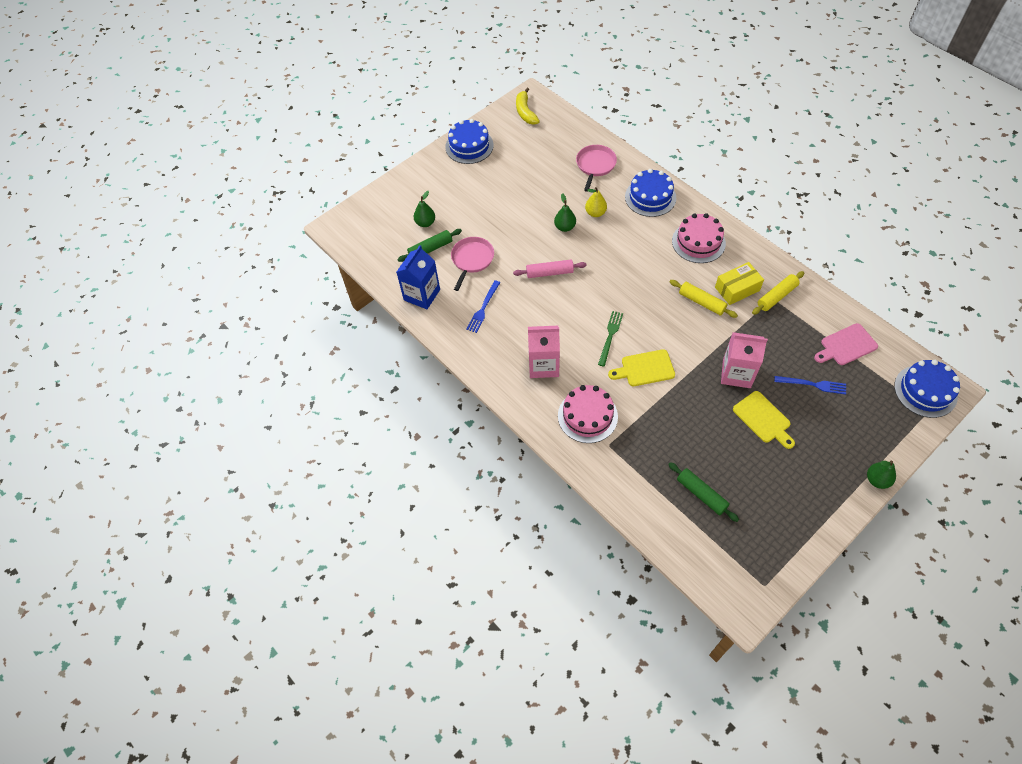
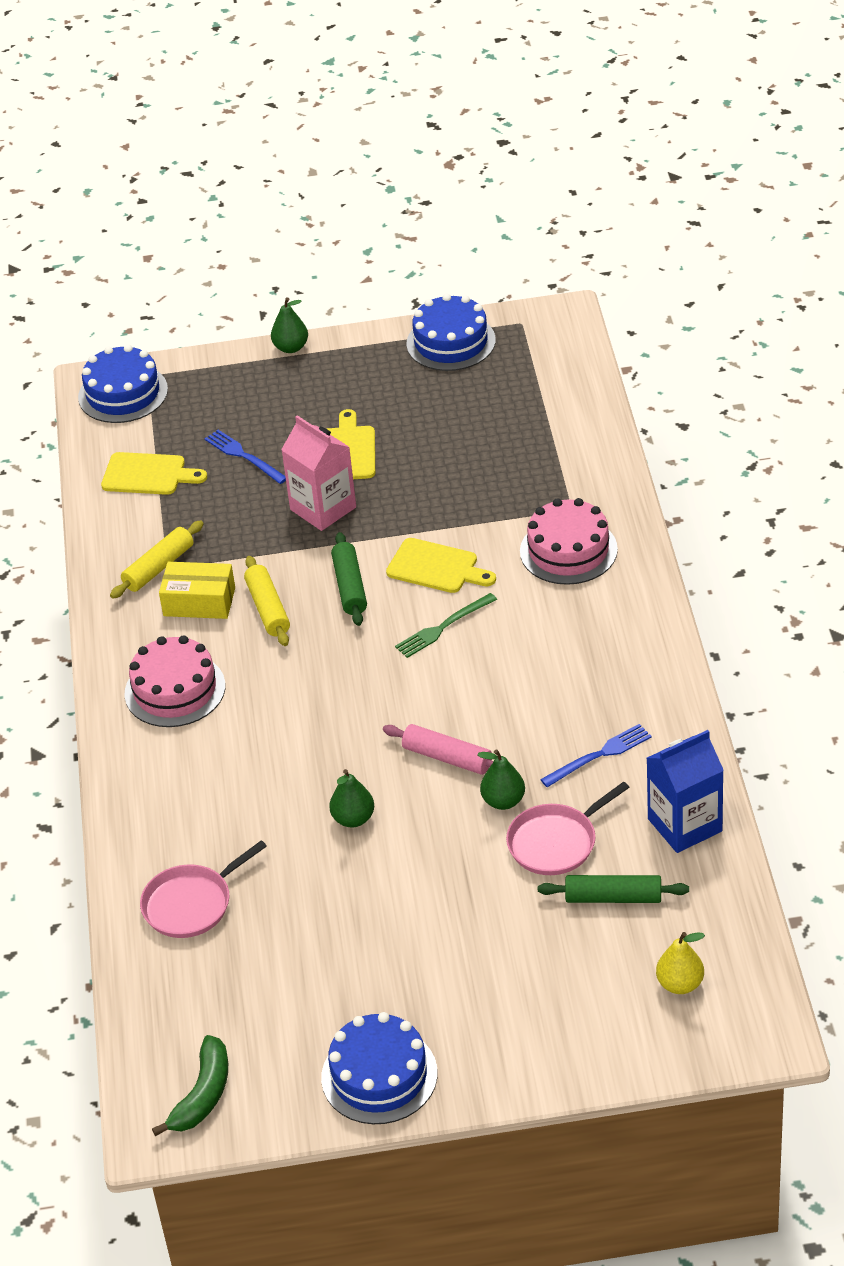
camera: 145 degrees left, 15 degrees down
(425, 223) = (587, 952): green pear -> green pear (503, 801)
(525, 112) = (202, 1095): yellow banana -> green banana
(543, 365) = (574, 635): pink carton -> none
(595, 213) = (280, 817): yellow pear -> yellow pear (680, 984)
(650, 197) = (165, 797): blue cake -> blue cake (451, 342)
(701, 494) = (506, 417): green rolling pin -> green rolling pin (350, 587)
(776, 296) = (159, 567): yellow rolling pin -> yellow rolling pin turned 45 degrees counterclockwise
(846, 345) = (148, 474): pink cutting board -> yellow cutting board

